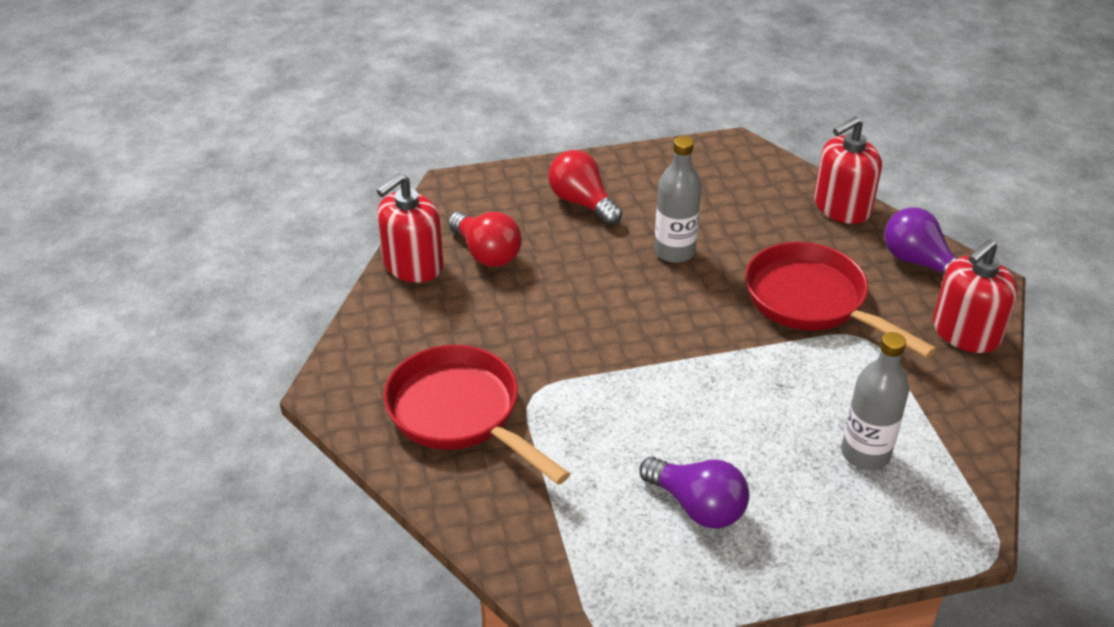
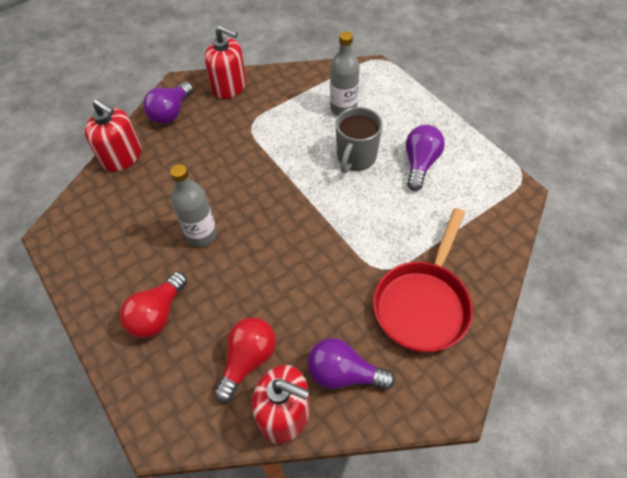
camera: 110 degrees left, 15 degrees up
(422, 318) = (344, 373): none -> purple light bulb
(744, 433) = (356, 158): none -> grey mug
(812, 302) = (228, 152): red pan -> none

